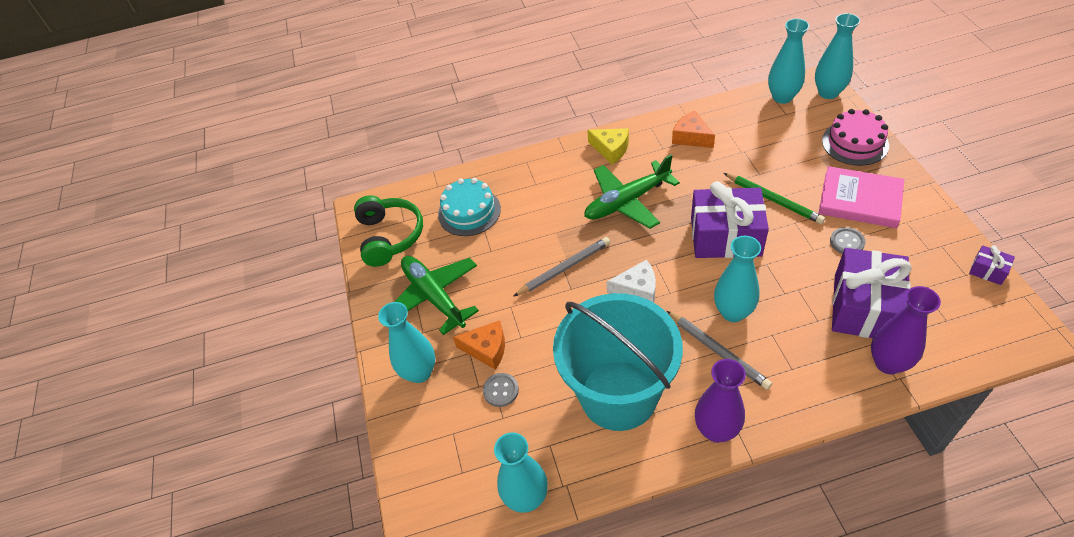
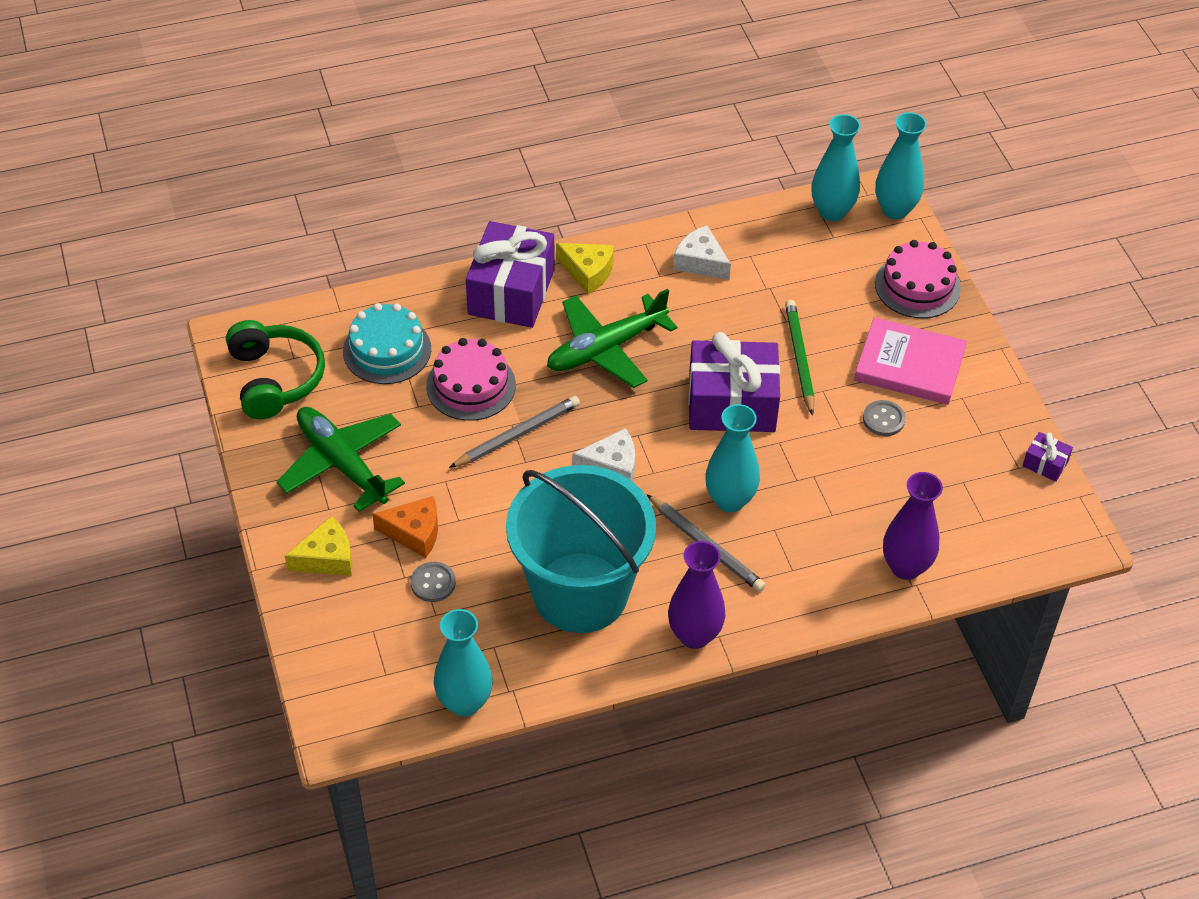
camera: 10 degrees left, 0 degrees up
(419, 372) = (327, 558): turquoise vase -> yellow cheese
(529, 233) = (471, 385): none -> pink cake
(691, 137) = (700, 262): orange cheese -> white cheese
(773, 200) = (799, 358): green pencil -> green pencil turned 135 degrees counterclockwise
(864, 307) = (889, 501): purple gift -> purple gift (511, 292)

